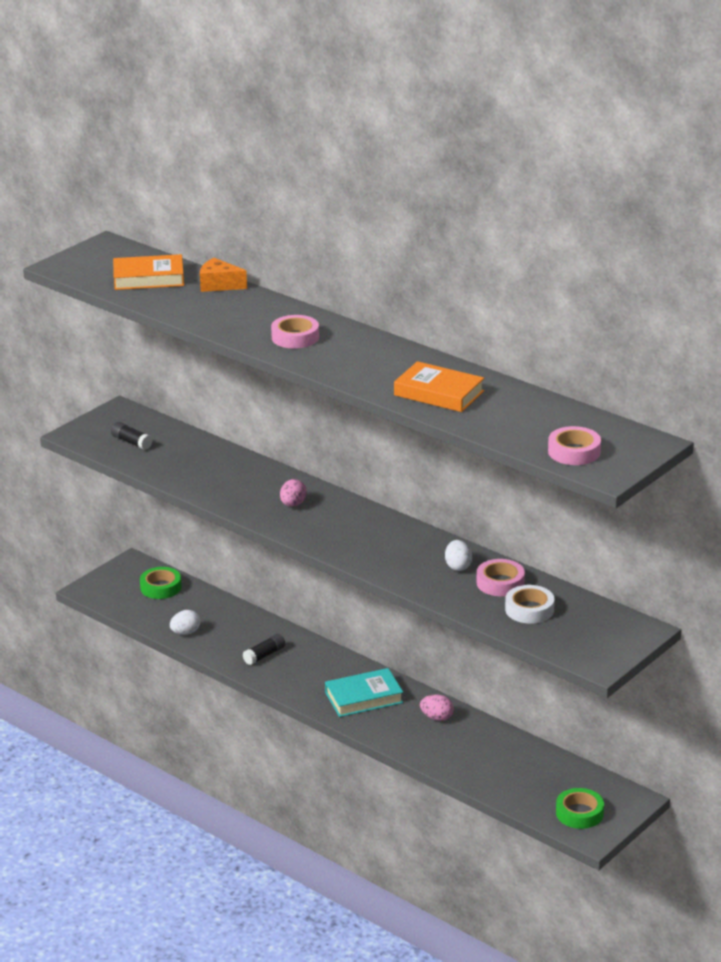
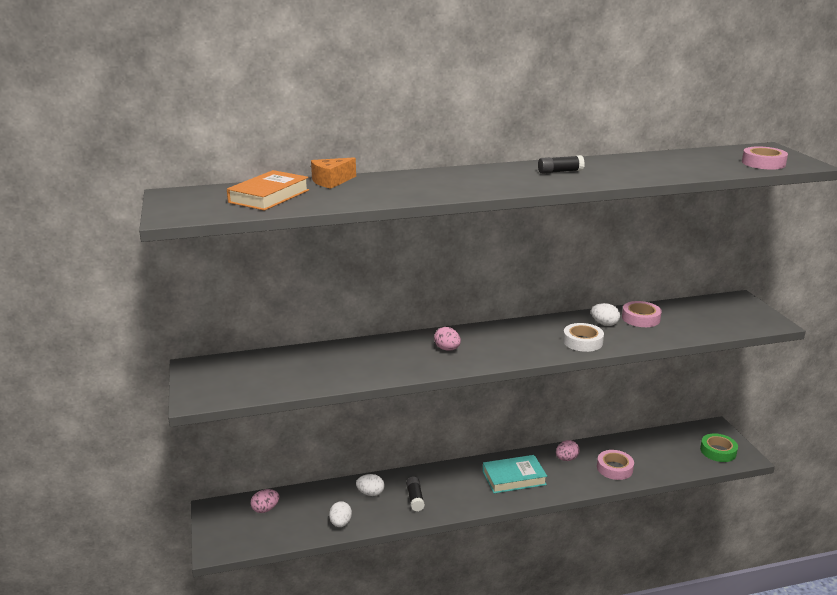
camera: 55 degrees left, 5 degrees down
(131, 442) = (253, 379): black glue stick -> black glue stick (560, 171)
(161, 587) = (265, 509): green tape -> pink egg
(244, 629) = (370, 493): none -> white egg
(295, 337) = (469, 182): pink tape -> pink tape (614, 468)
(364, 697) = (514, 478): turquoise book -> turquoise book turned 60 degrees clockwise
(439, 393) = (628, 171): orange book -> none
(529, 609) = (685, 321): white tape -> white tape (582, 341)

